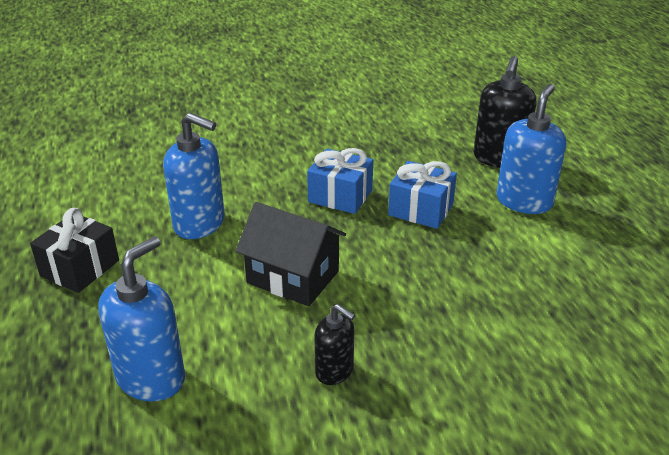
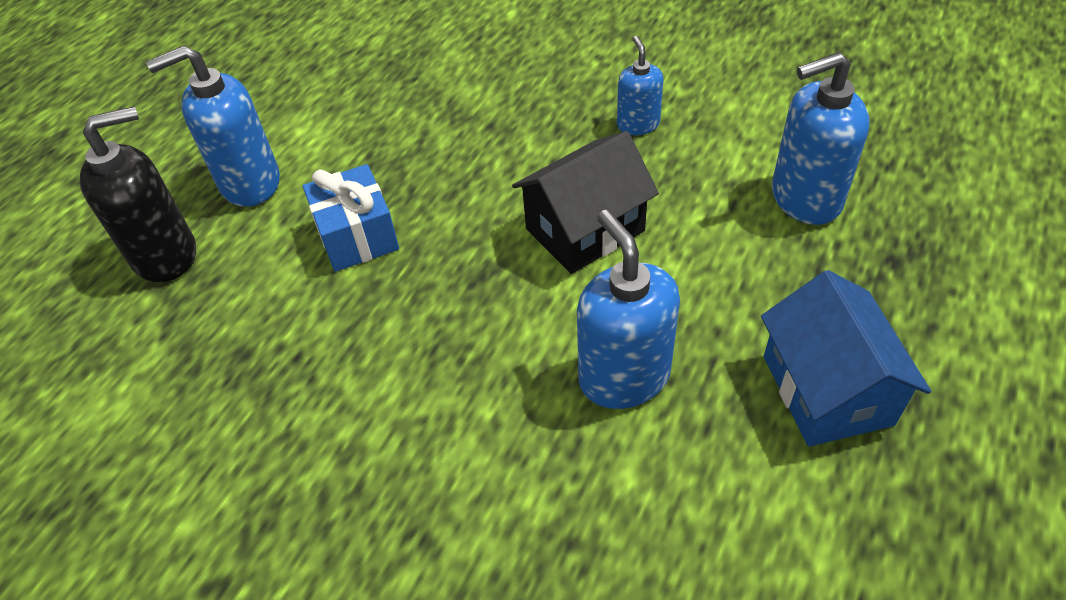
camera: 135 degrees left, 15 degrees up
(80, 268) = (826, 390): black gift -> blue house
(293, 277) = (585, 230): black house -> black house turned 75 degrees clockwise
(334, 371) = (638, 124): black soap dispenser -> blue soap dispenser
(340, 196) = (411, 313): blue gift -> none

